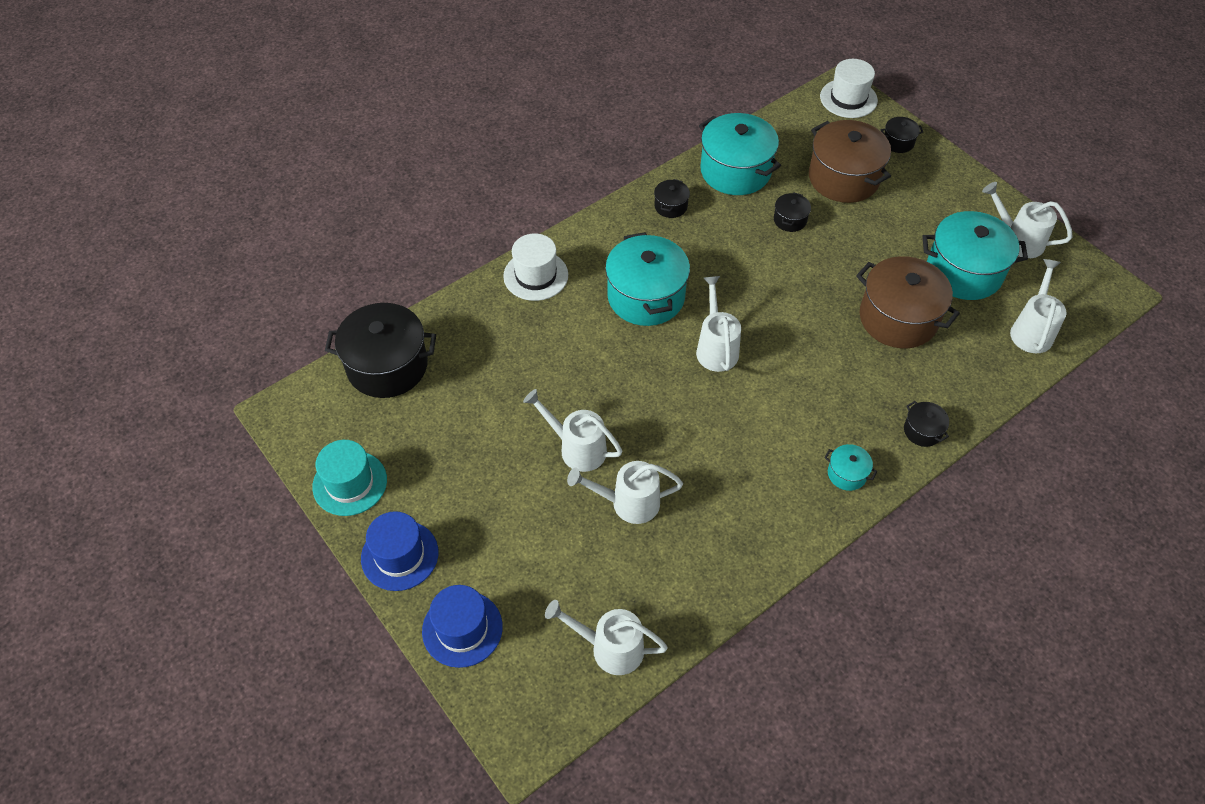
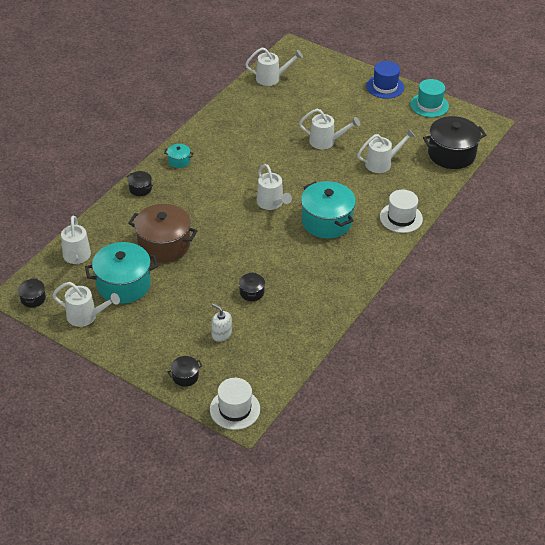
camera: 160 degrees right, 10 degrees down
(462, 629) = (340, 71): blue hat -> none
(628, 503) = (288, 126): white watering can -> white watering can (382, 163)
(670, 206) = (338, 282): black pot -> black pot (33, 298)
(735, 171) = (303, 320): turquoise pot -> none
(843, 178) = (221, 334): brown pot -> white soap dispenser

